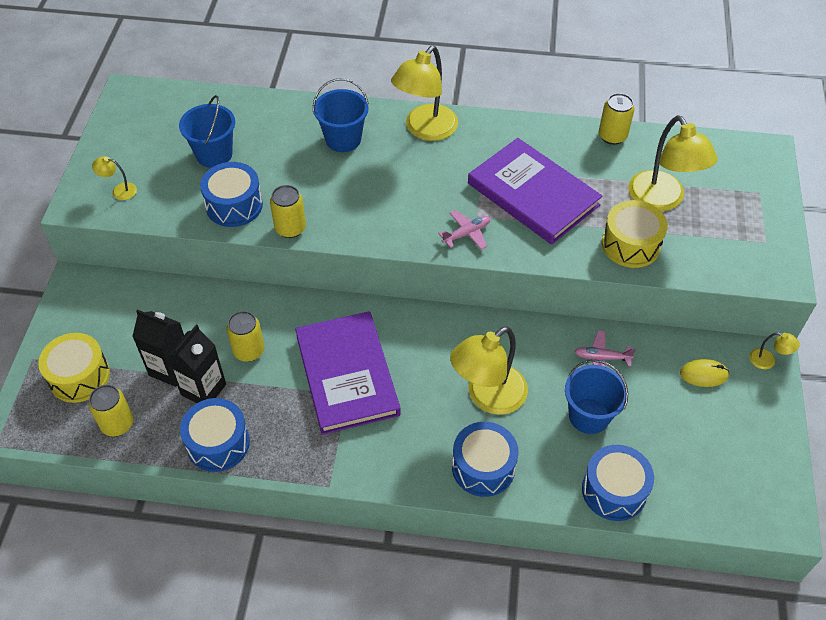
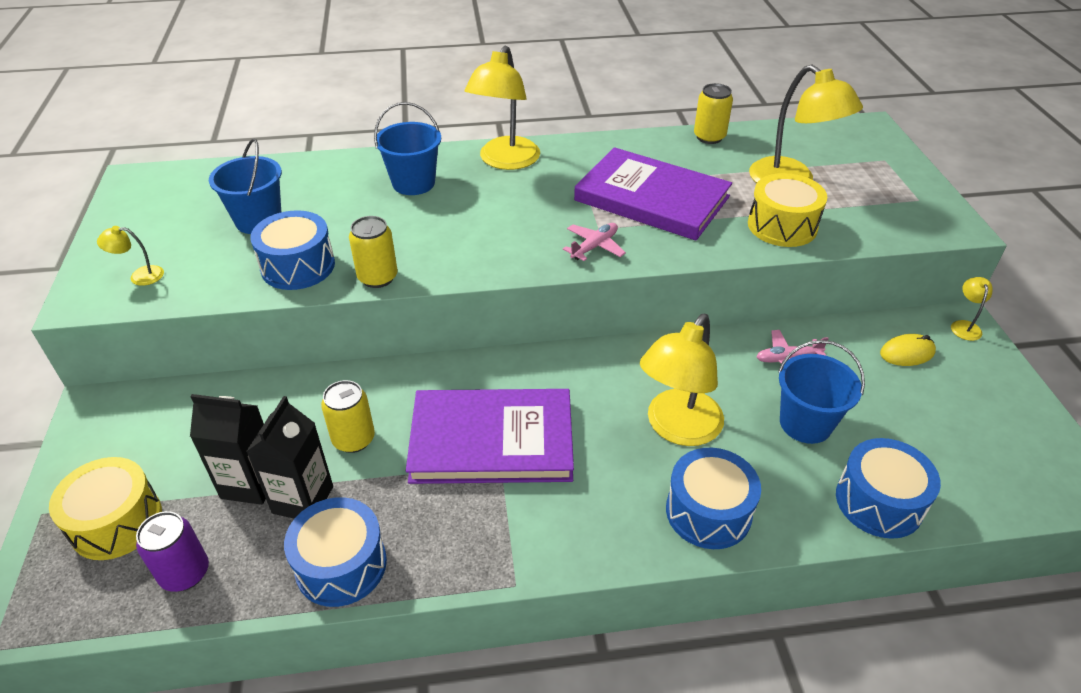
camera: 15 degrees left, 10 degrees down
(117, 424) = (185, 573): yellow can -> purple can
(347, 375) = (492, 440): purple book -> purple book turned 60 degrees counterclockwise
(767, 361) = (964, 326): yellow lamp -> yellow lamp turned 90 degrees counterclockwise

